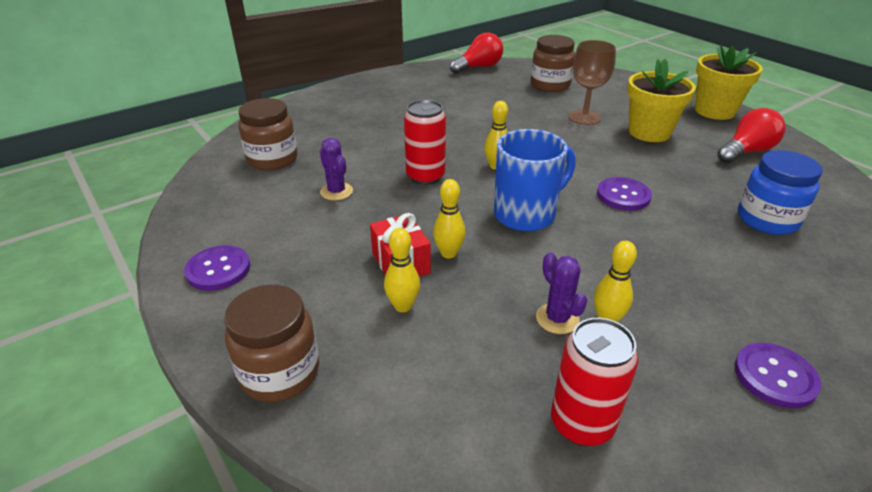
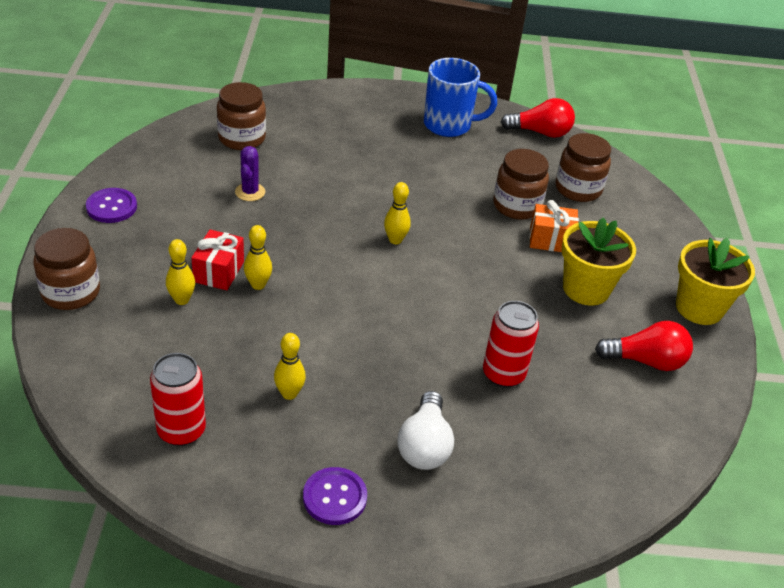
camera: 35 degrees right, 5 degrees up
(425, 176) = (328, 217): red can -> red can (503, 374)
(526, 214) = (355, 292): blue mug -> blue mug (449, 125)
(533, 109) = (517, 206): none -> brown jar
(557, 319) = (259, 371): purple cactus -> none
(584, 117) = (550, 240): brown goblet -> orange gift
(623, 195) = (455, 325): purple button -> none
(749, 287) = (424, 446): none -> white light bulb
(767, 220) = (539, 419): blue jar -> none

